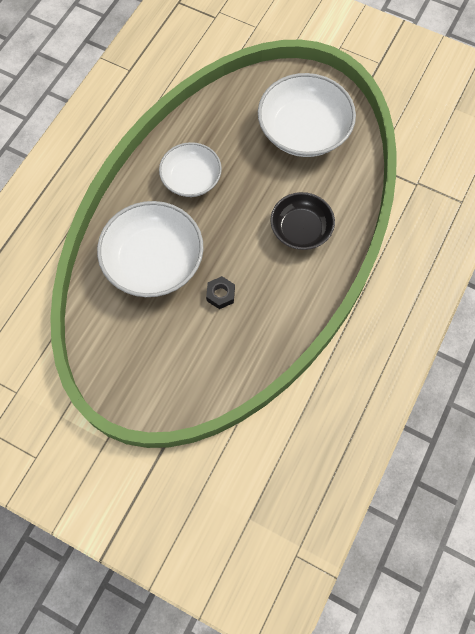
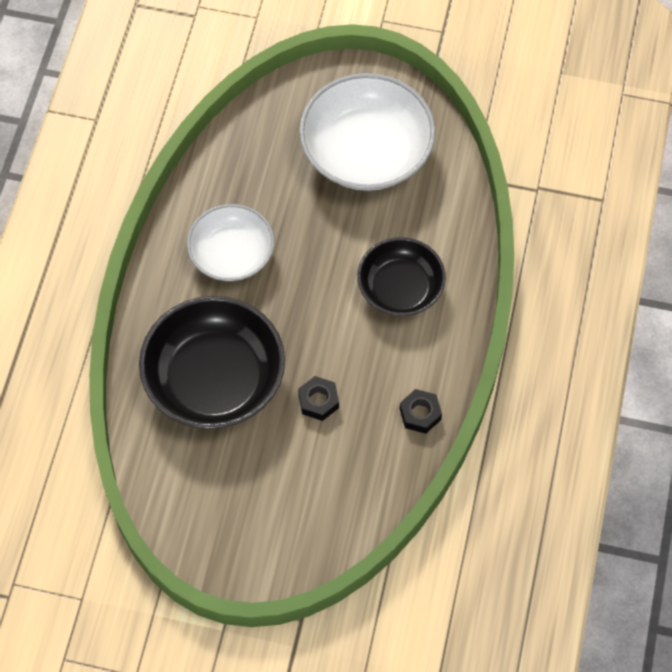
camera: 15 degrees left, 5 degrees down
(153, 261) = (214, 378): white bowl -> black bowl
(289, 321) = (420, 414): none -> black nut

